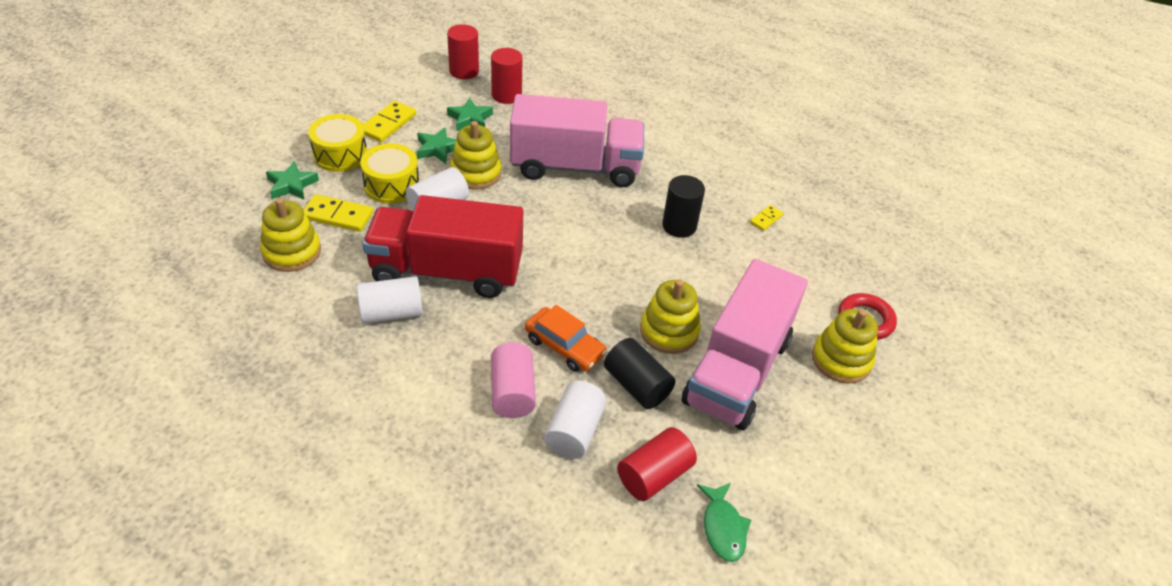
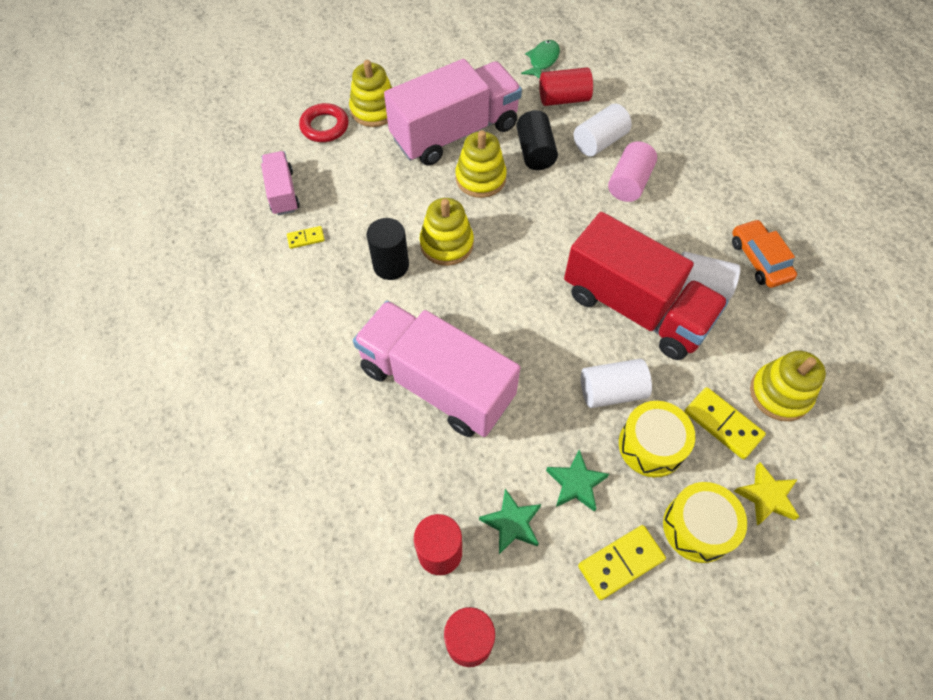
camera: 145 degrees left, 15 degrees up
(292, 185) = (766, 496): green star -> yellow star
(475, 173) = (550, 422): yellow stacking toy -> yellow stacking toy (446, 244)
(564, 346) = (570, 200): orange car -> orange car (759, 259)
(826, 245) = (282, 192): none -> pink truck

